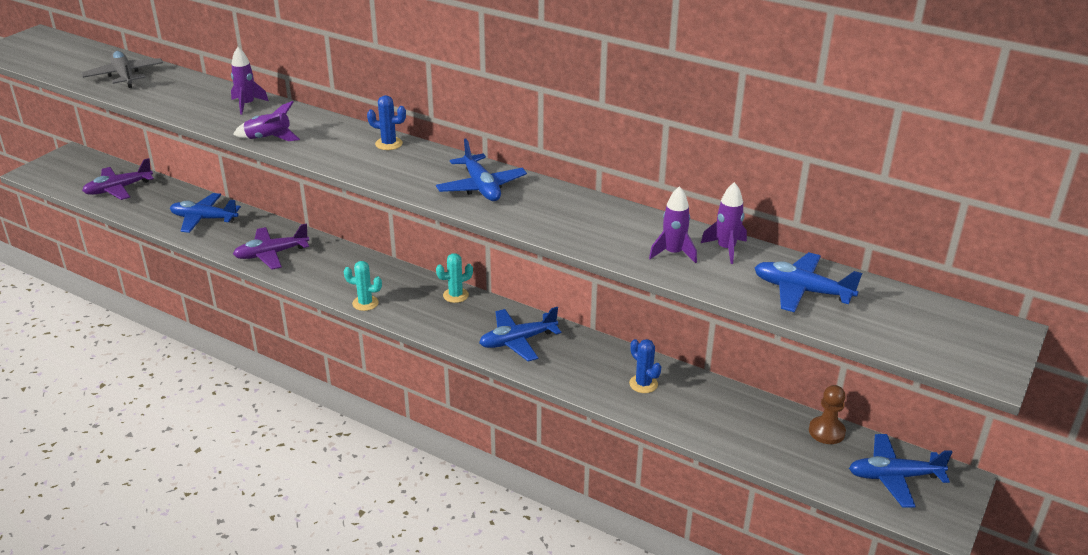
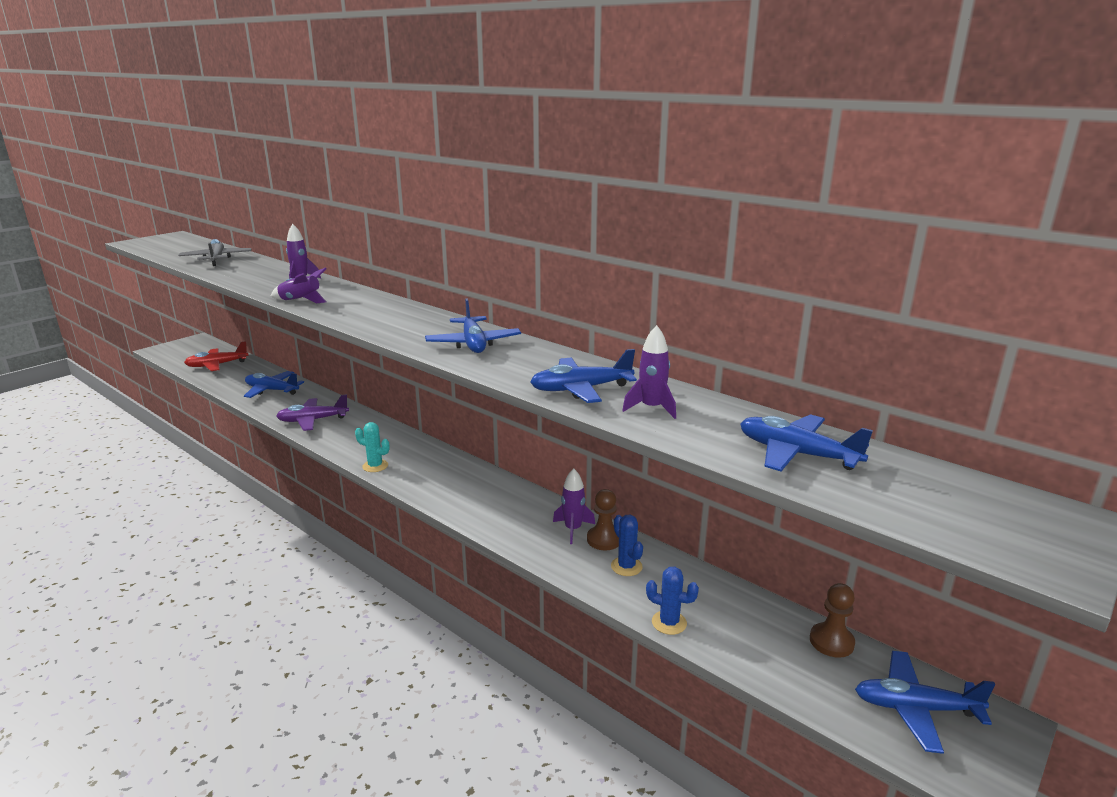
camera: 10 degrees right, 10 degrees down
(118, 189) = (217, 365): purple plane -> red plane
(389, 144) = (405, 309): blue cactus -> blue cactus (669, 623)
(455, 295) = (463, 466): turquoise cactus -> none
(518, 341) = (507, 512): blue plane -> blue plane (581, 389)
(616, 360) = (604, 539): none -> brown pawn
(726, 249) = (714, 408): purple rocket -> purple rocket (573, 529)

